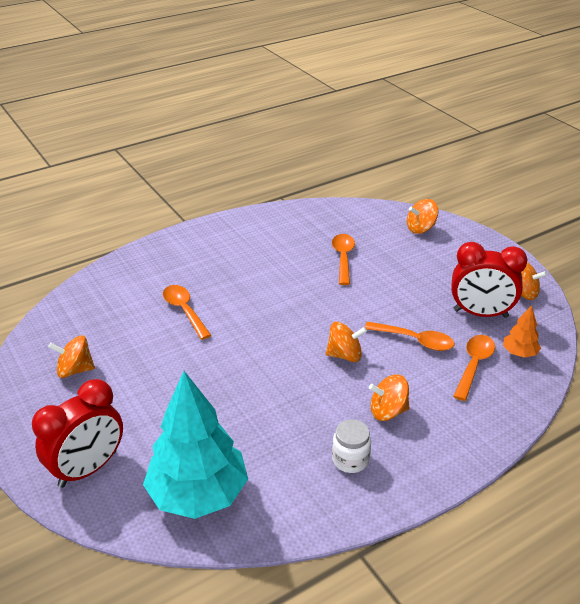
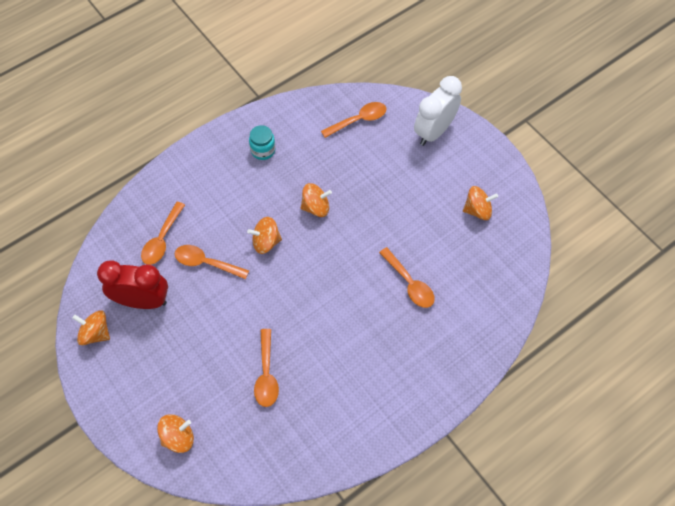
camera: 175 degrees right, 25 degrees up
(88, 469) = (434, 131): red clock -> white clock
(198, 494) = (358, 120): turquoise tree -> orange spoon
(350, 460) = (263, 150): white jar -> turquoise jar
(388, 411) = (235, 190): orange spinning top -> orange spinning top (316, 207)
(519, 353) = (121, 255): orange tree -> none

